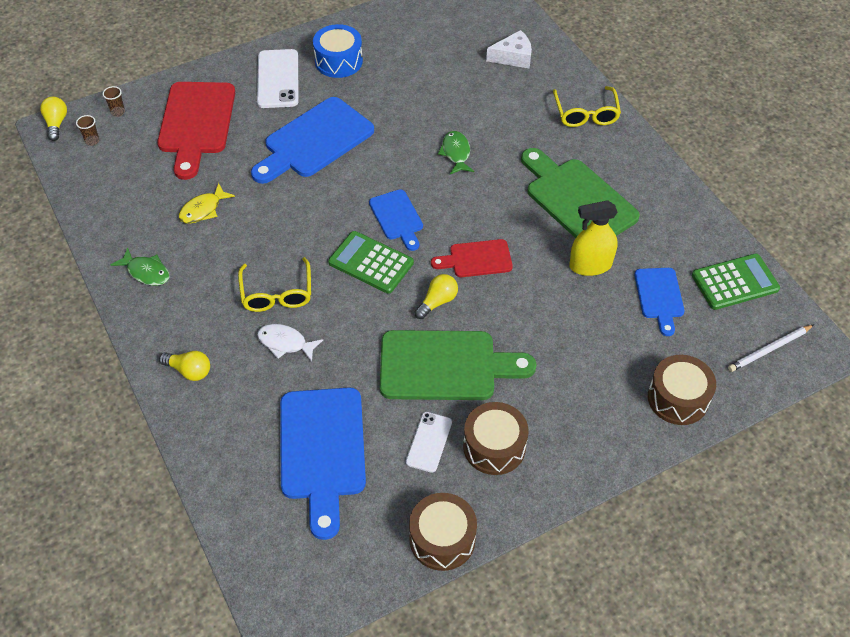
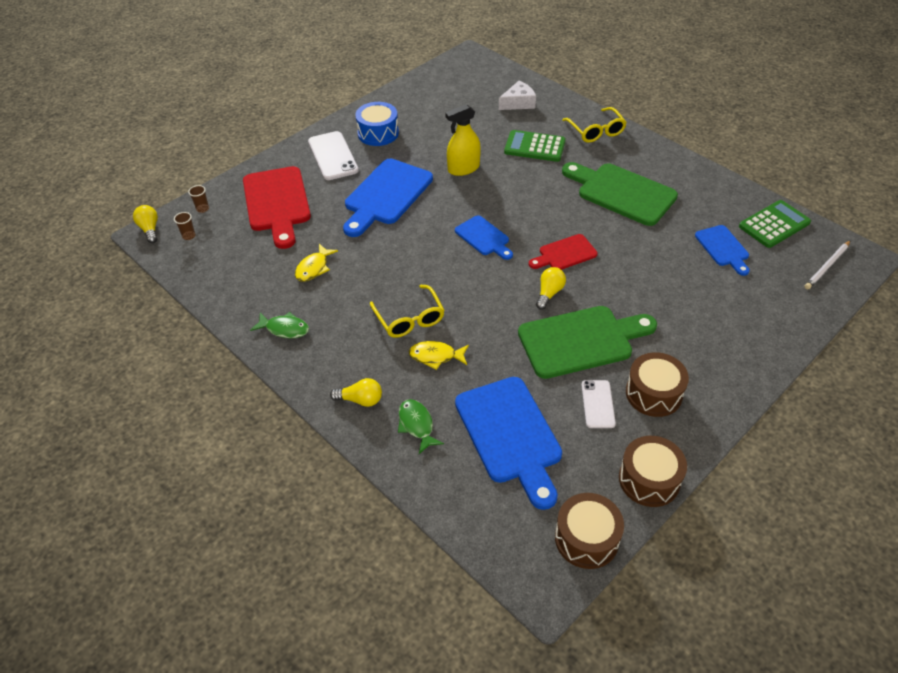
camera: 15 degrees left, 5 degrees down
(285, 343) = (436, 356): white fish -> yellow fish
(371, 263) = (479, 276): green calculator -> green calculator (534, 147)
(456, 153) = (508, 180): green fish -> green fish (417, 425)
(590, 265) = (657, 238): yellow spray bottle -> yellow spray bottle (463, 168)
(678, 398) = (778, 319): brown drum -> brown drum (586, 538)

